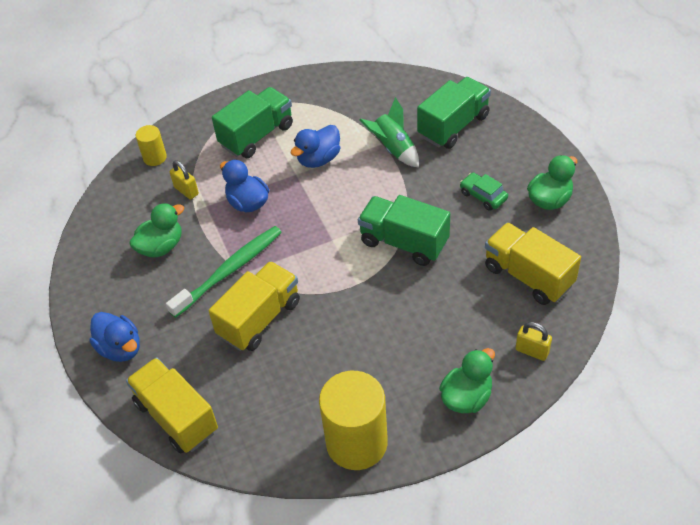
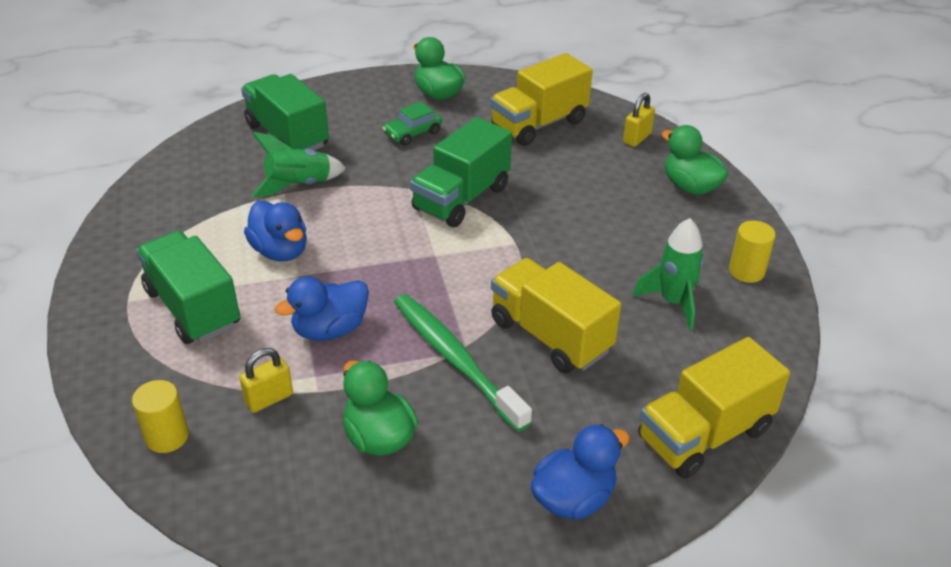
camera: 85 degrees left, 10 degrees down
(308, 391) = (673, 302): none -> green rocket
(356, 443) = (746, 271): yellow cylinder -> yellow cylinder, size x0.49

